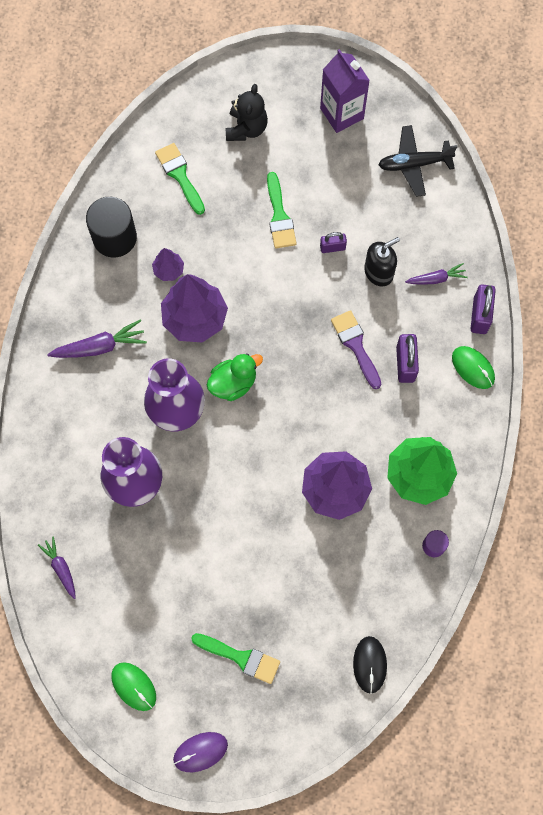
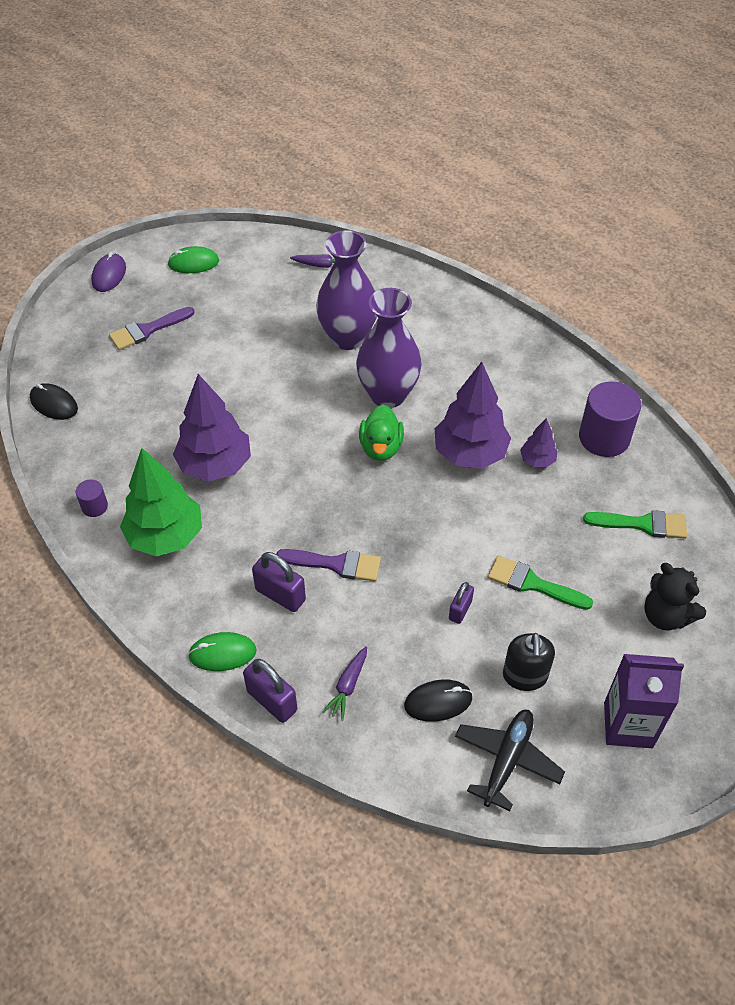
camera: 125 degrees right, 20 degrees down
(100, 347) = (496, 374): purple carrot -> none
(114, 237) = (604, 438): black cylinder -> purple cylinder
(240, 657) = (147, 330): green brush -> purple brush
(379, 272) = (398, 635): black soap dispenser -> black soap dispenser (525, 676)
(406, 222) = (438, 702): none -> black mouse

